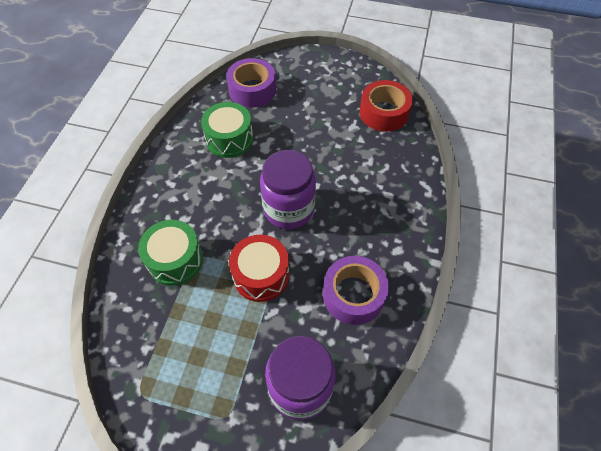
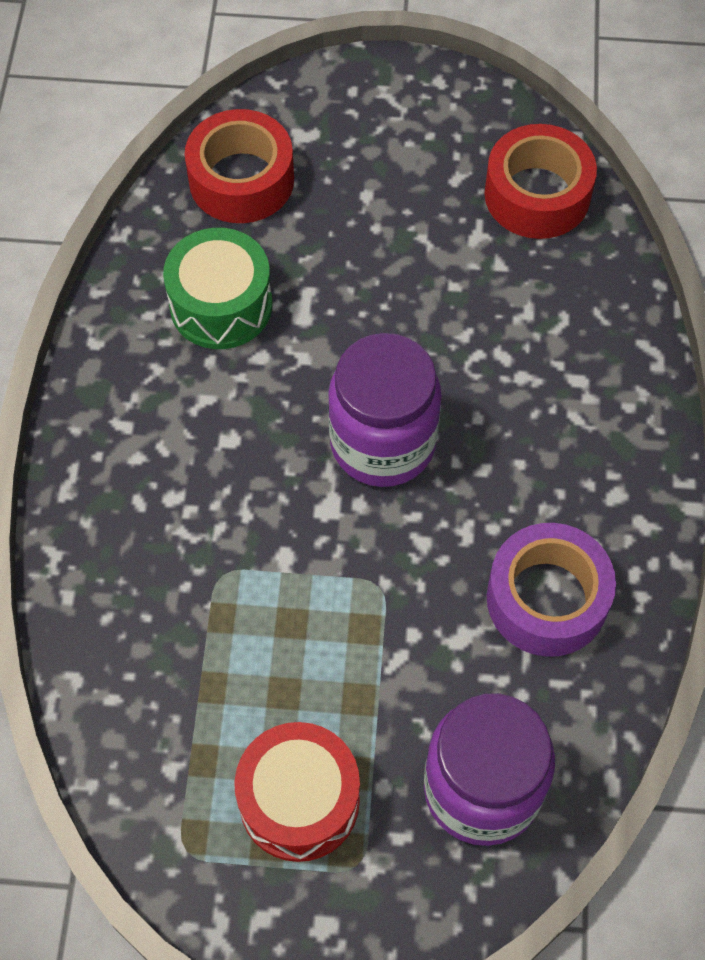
camera: 10 degrees left, 5 degrees up
(175, 260) = (179, 586): green drum -> none
(252, 90) = (241, 180): purple tape -> red tape
(261, 275) = (359, 589): red drum -> red drum (299, 801)

